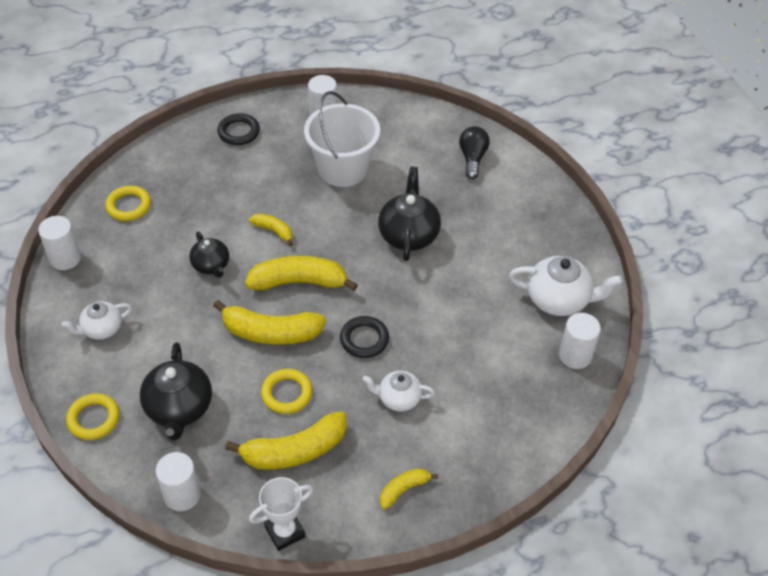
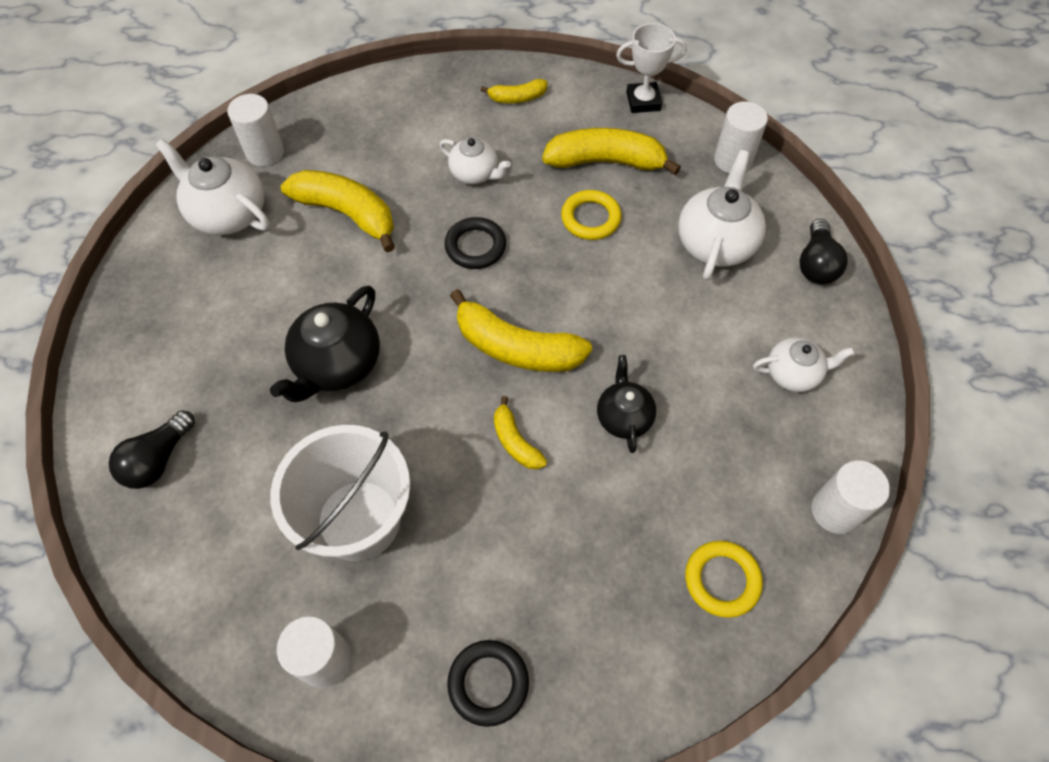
camera: 155 degrees left, 10 degrees up
(93, 419) = (816, 264): yellow ring -> black light bulb
(179, 408) = (715, 242): black teapot -> white teapot
(270, 332) = (580, 293): yellow banana -> yellow banana (347, 214)

